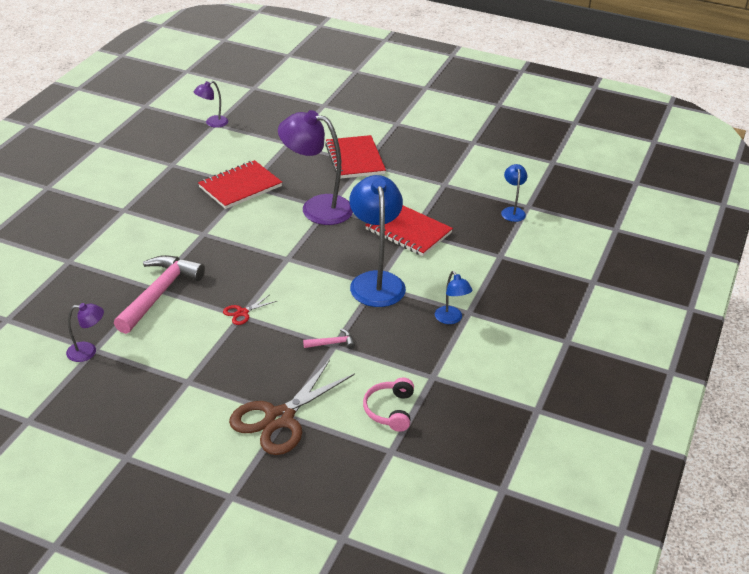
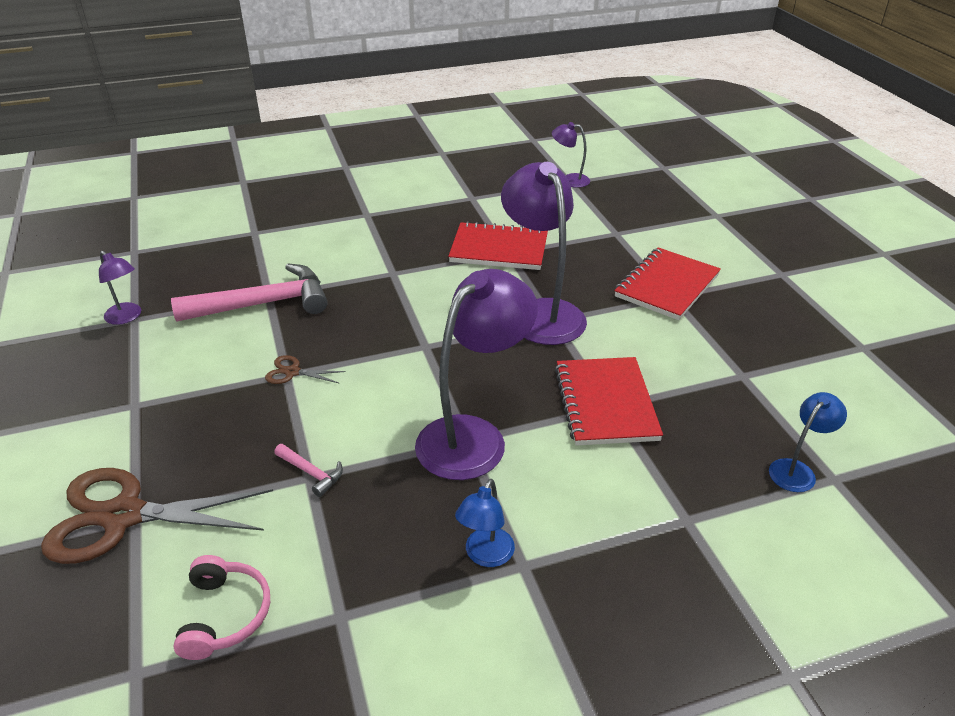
camera: 50 degrees right, 0 degrees up
(242, 312) = (292, 372): red scissors -> brown scissors
(376, 281) = (473, 436): blue lamp -> purple lamp
(390, 410) = (225, 614): pink headphones -> pink headphones turned 120 degrees clockwise

